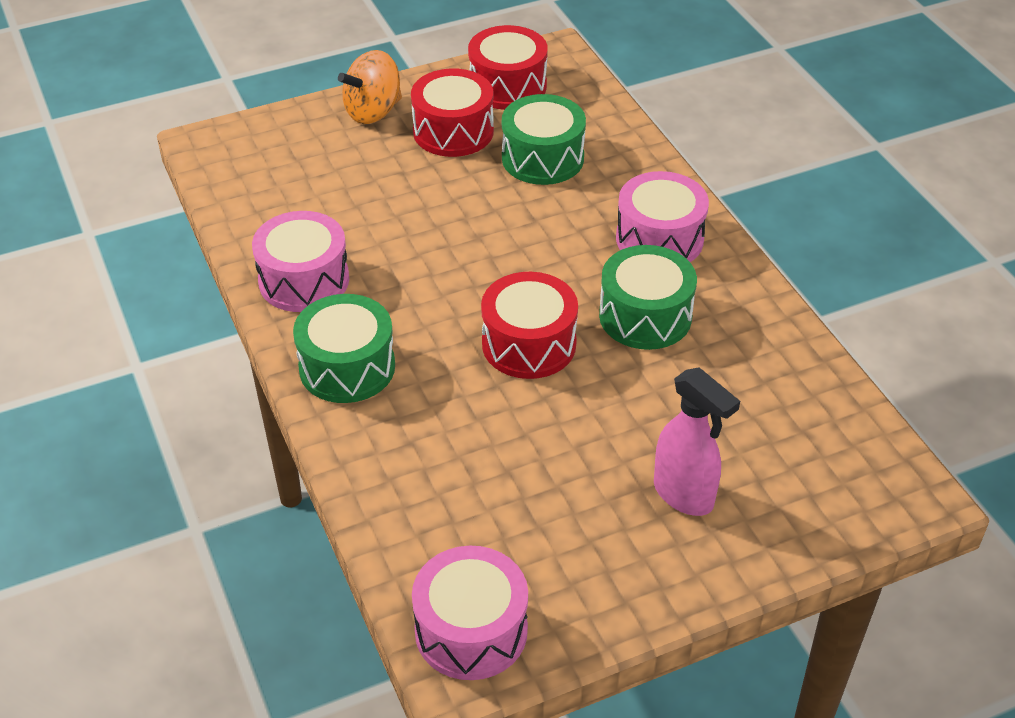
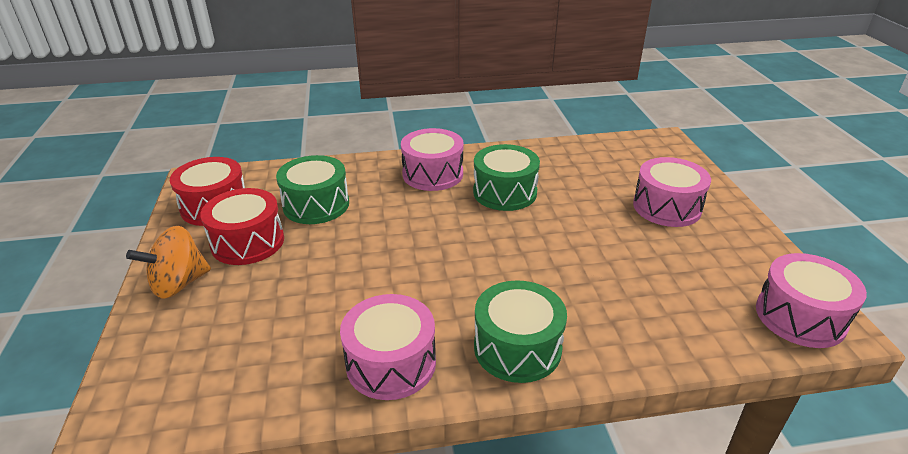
camera: 75 degrees left, 10 degrees down
(373, 111) = (179, 284): orange spinning top -> orange spinning top turned 75 degrees clockwise
(529, 344) = (517, 244): red drum -> none
(684, 495) = (666, 207): pink spray bottle -> pink drum

